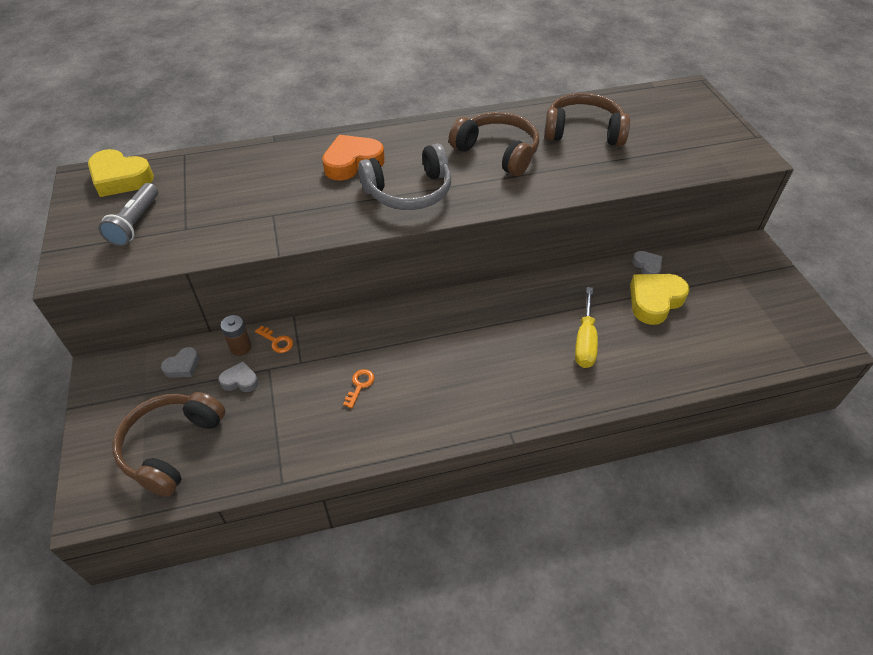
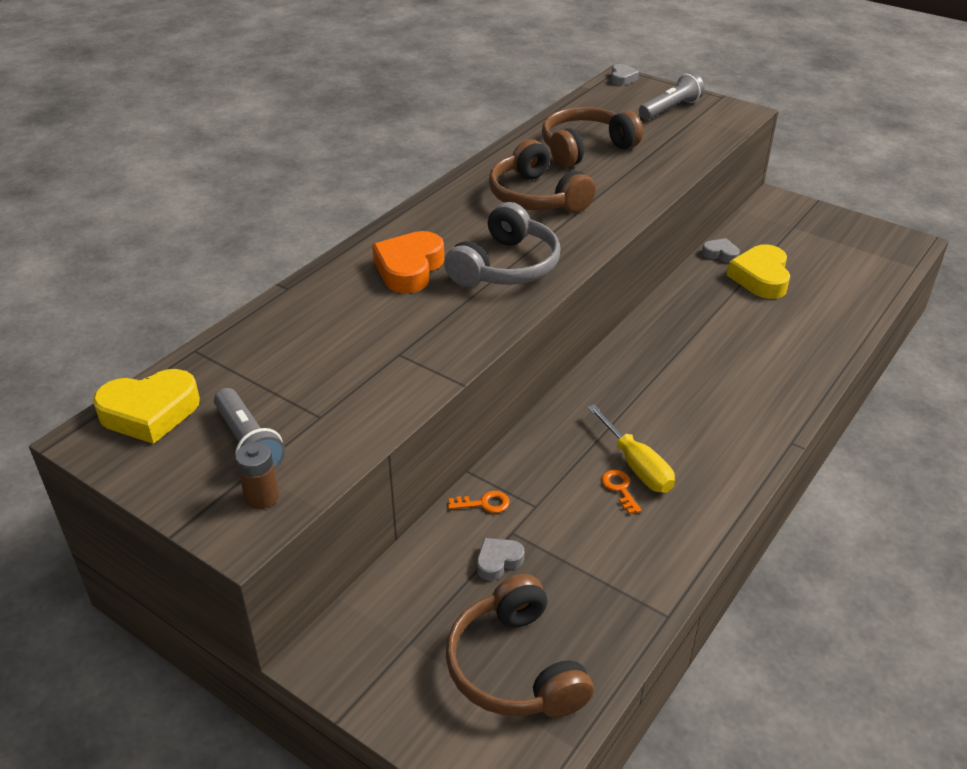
camera: 40 degrees left, 10 degrees down
(183, 366) = (415, 590): grey heart -> grey heart (622, 78)
(240, 347) = (453, 533): brown battery -> brown battery (262, 497)
(497, 152) = (536, 197): brown headphones -> brown headphones turned 120 degrees counterclockwise
(585, 341) = (751, 337): yellow screwdriver -> yellow screwdriver (636, 465)
(696, 129) = (670, 109): none -> grey flashlight

